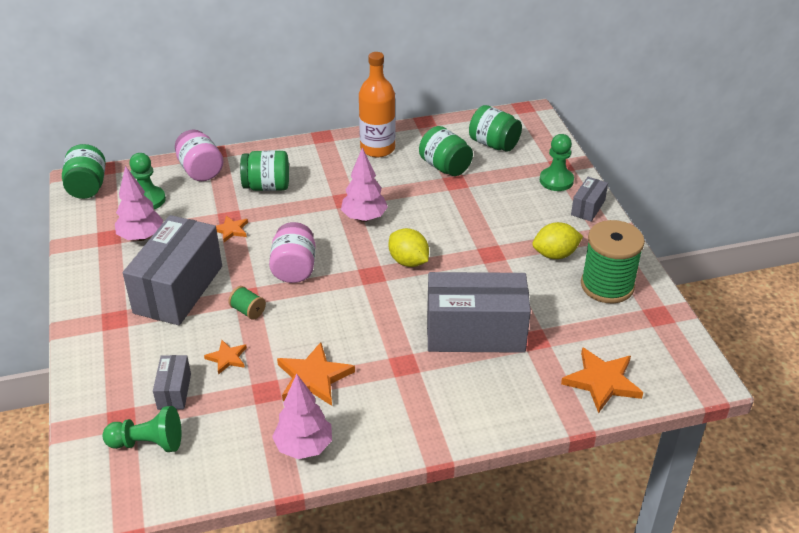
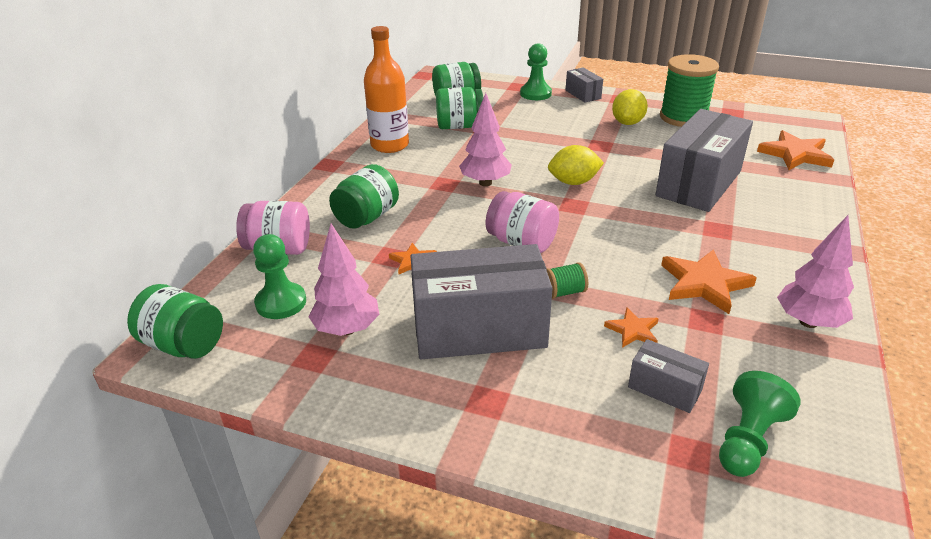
camera: 55 degrees left, 5 degrees down
(178, 289) = (479, 330): grey box -> grey box turned 60 degrees counterclockwise

